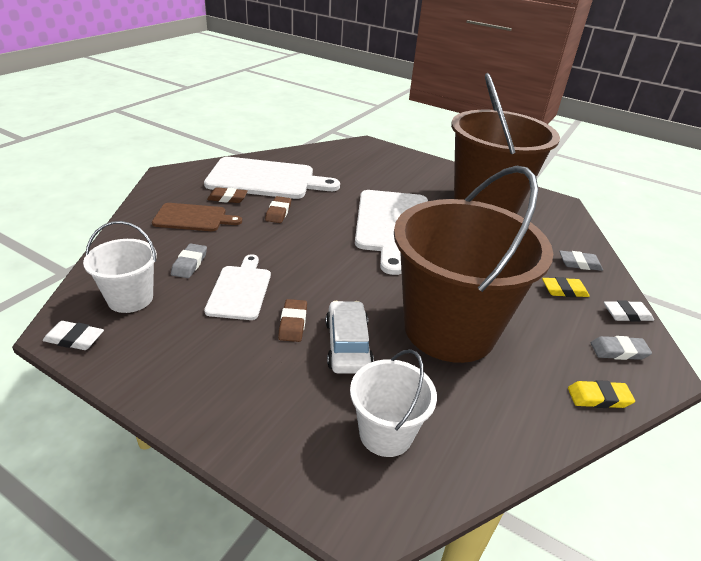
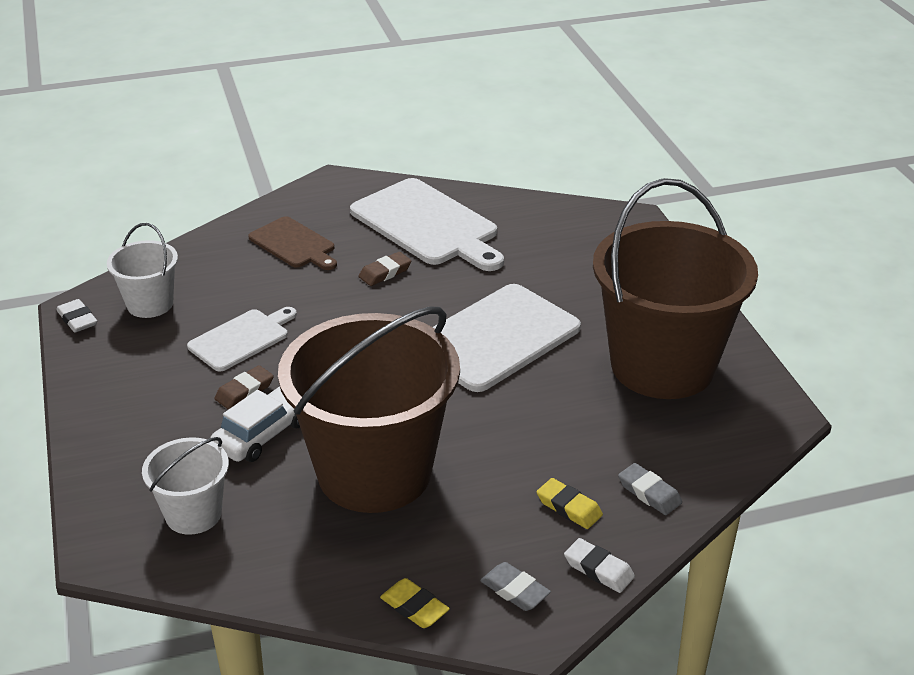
camera: 45 degrees right, 0 degrees up
(190, 264) = (232, 293): grey eraser -> none
(227, 198) = (355, 234): brown eraser -> none

